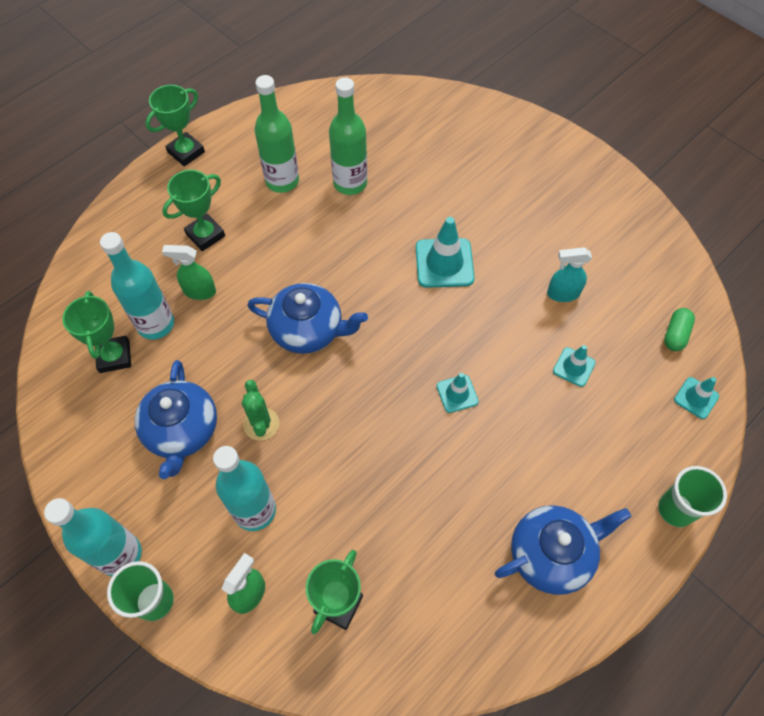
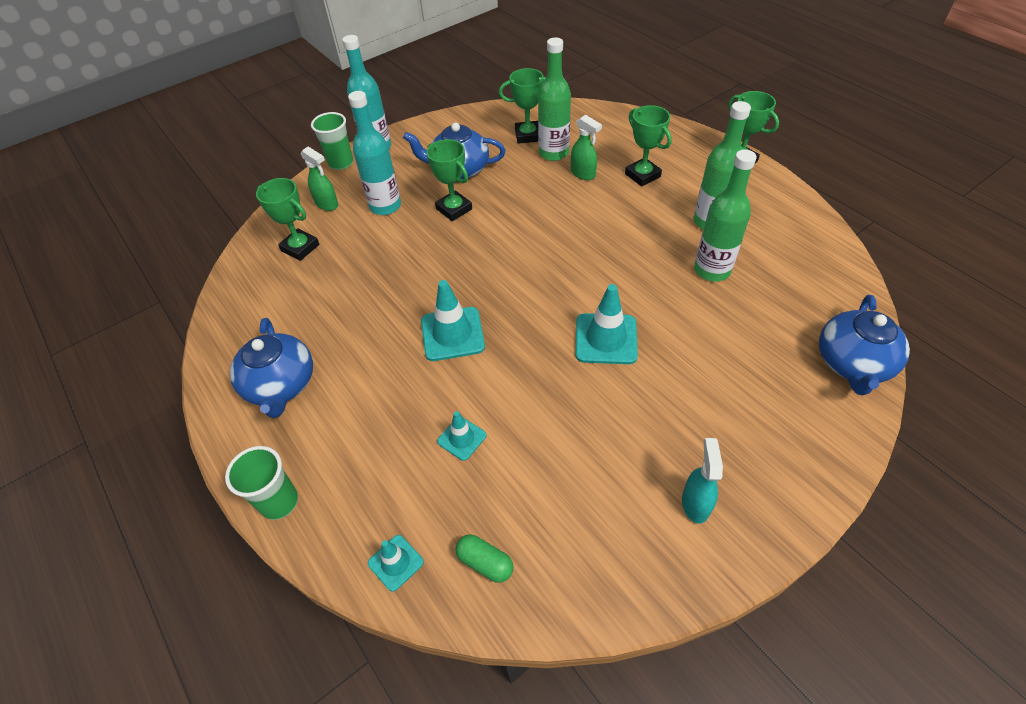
camera: 100 degrees right, 10 degrees down
(156, 324) = (553, 153): turquoise bottle -> green bottle
(199, 291) = (583, 174): green spray bottle -> green spray bottle turned 120 degrees clockwise
(261, 424) = (454, 209): green cactus -> green trophy
(308, 330) = (537, 236): blue teapot -> blue teapot (853, 363)
(457, 394) = (452, 334): turquoise traffic cone -> turquoise traffic cone, size x1.75
(562, 293) = (558, 445): turquoise spray bottle -> turquoise spray bottle (695, 503)

